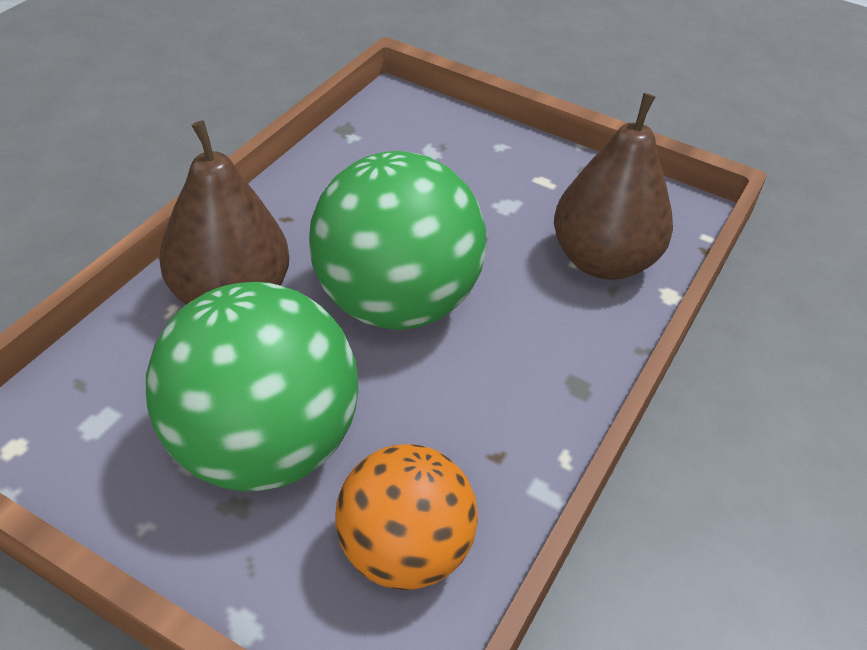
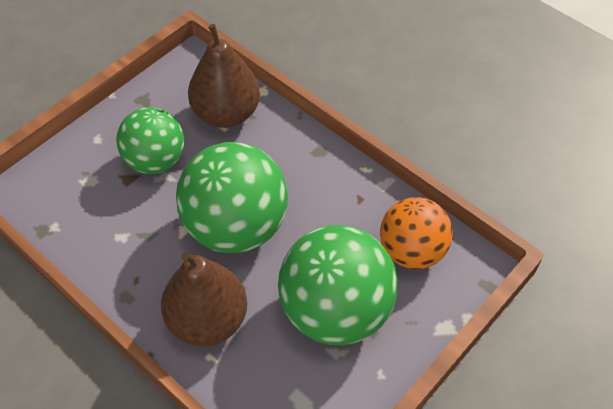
camera: 75 degrees left, 10 degrees up
(485, 203) = (155, 160): none -> green ball

